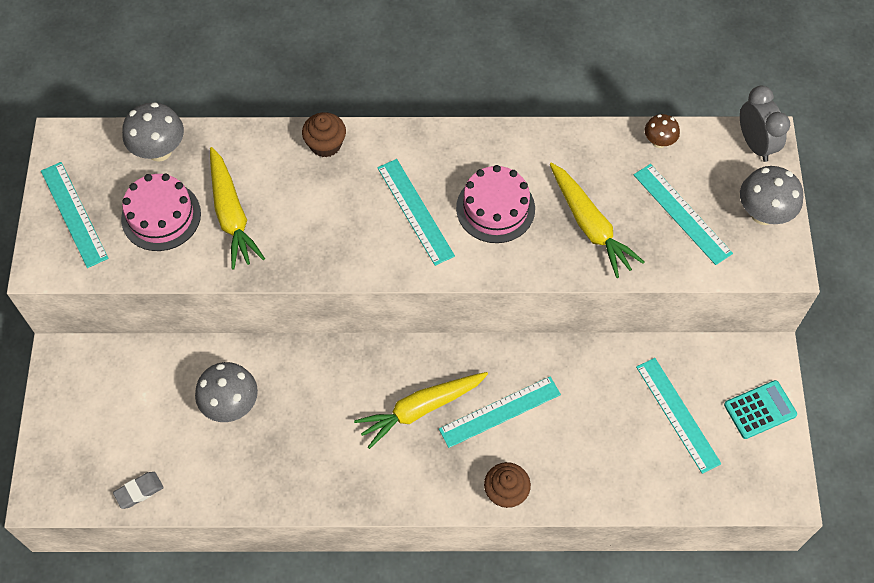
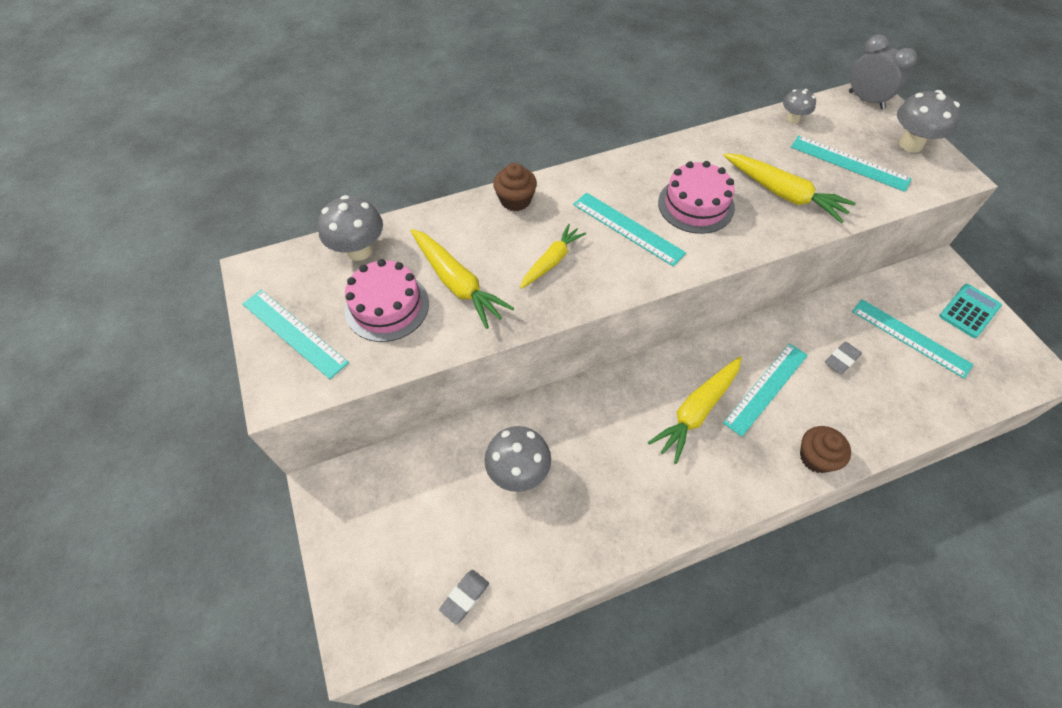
camera: 20 degrees left, 5 degrees down
(326, 221) = (552, 261): none -> yellow carrot
(592, 411) = (841, 360): none -> grey eraser
(659, 142) = (793, 119): brown mushroom -> grey mushroom

